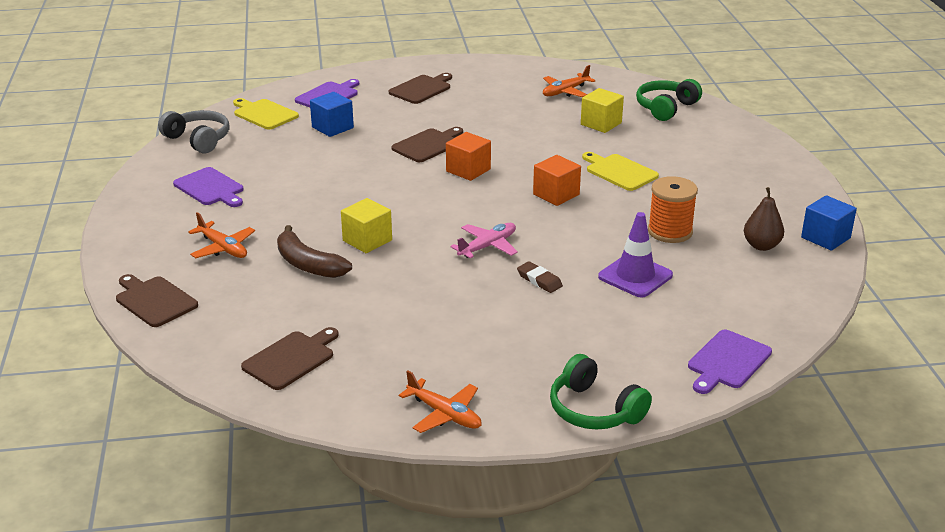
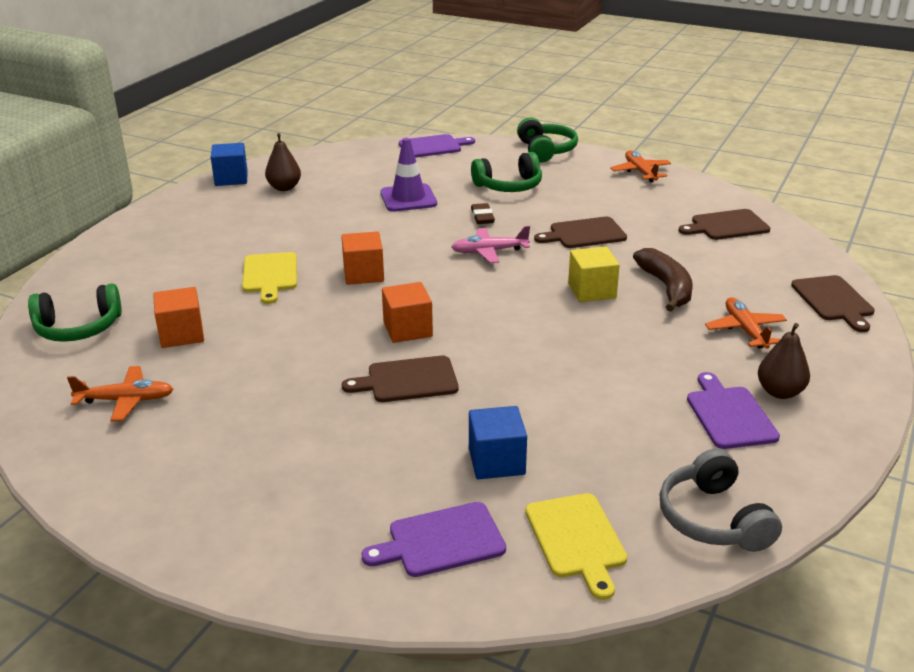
camera: 145 degrees left, 0 degrees up
(181, 212) = (780, 392): none -> brown pear
(422, 89) = (289, 492): brown cutting board -> brown cutting board (584, 234)
(563, 330) = (509, 186): none -> green headphones
(601, 124) = (182, 334): yellow cube -> orange cube
(670, 232) = (328, 216): orange spool -> none

